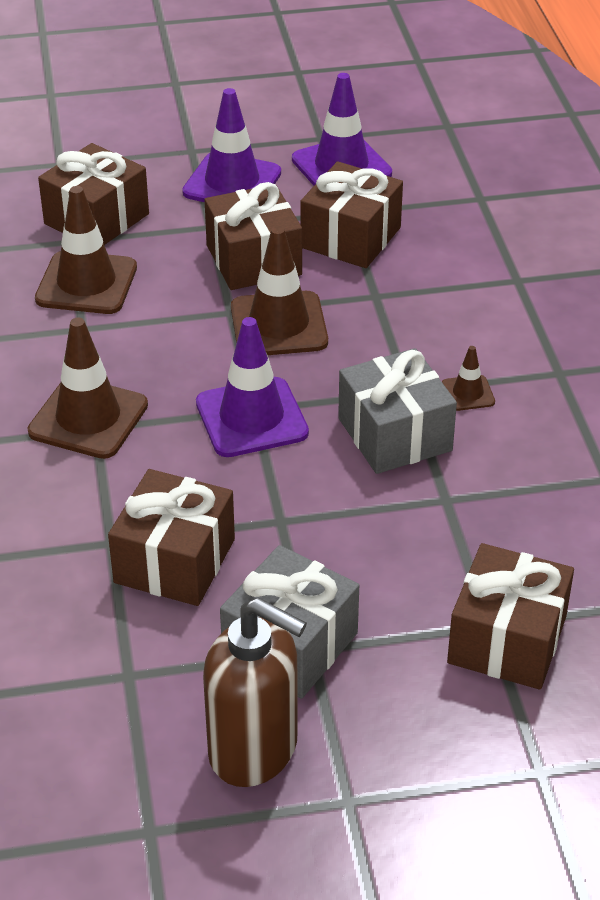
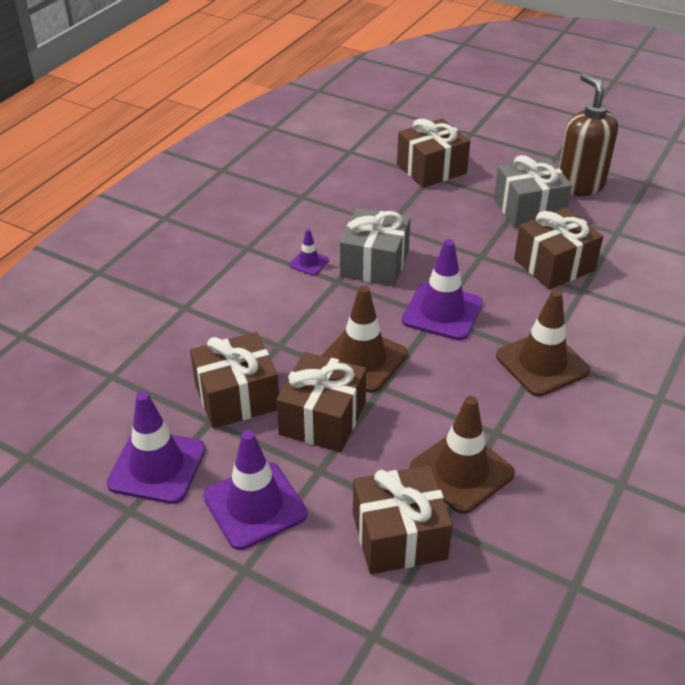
camera: 140 degrees left, 0 degrees up
(468, 393) = (309, 263): brown traffic cone -> purple traffic cone

